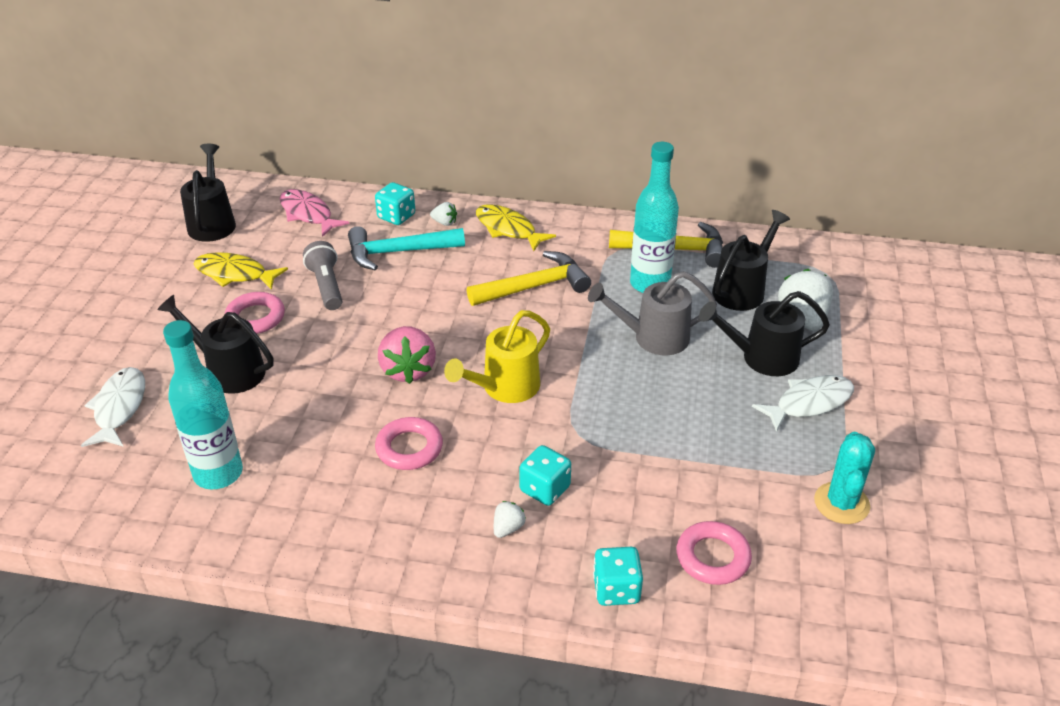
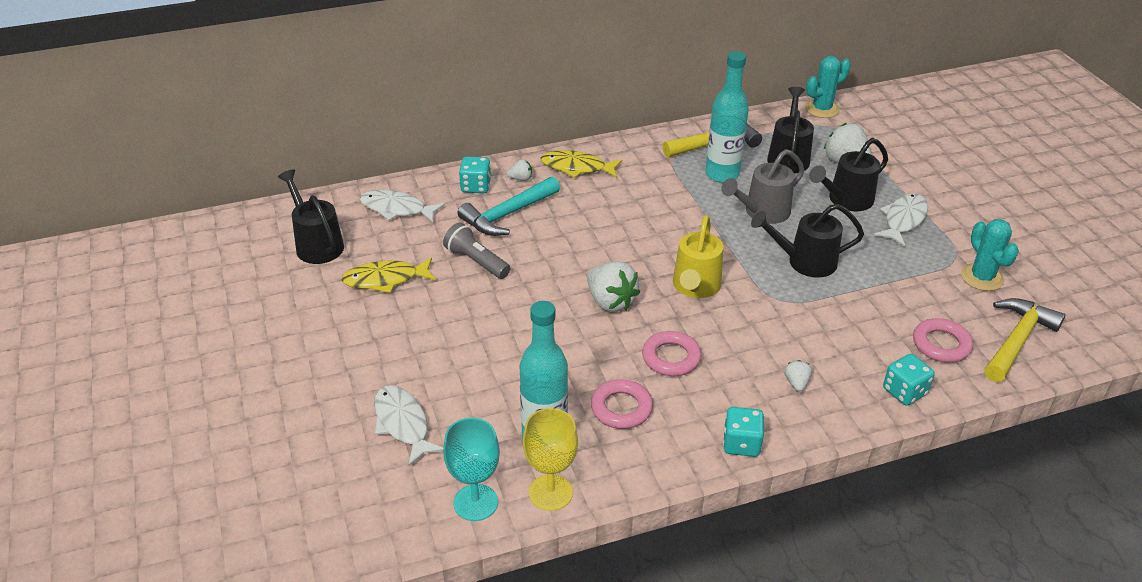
camera: 30 degrees left, 0 degrees up
(103, 505) = (475, 502): none -> turquoise goblet
(171, 527) = (550, 492): none -> yellow goblet
(228, 371) = (466, 358): black watering can -> black watering can (804, 262)
(255, 317) = (443, 308): pink ring -> pink ring (621, 408)
(308, 214) = (397, 209): pink fish -> white fish
(408, 370) = (610, 301): pink strawberry -> white strawberry
(534, 287) = (641, 205): yellow hammer -> yellow hammer (1017, 340)
(545, 489) = (794, 346): turquoise dice -> turquoise dice (741, 444)
(834, 251) = (822, 109): none -> turquoise cactus

